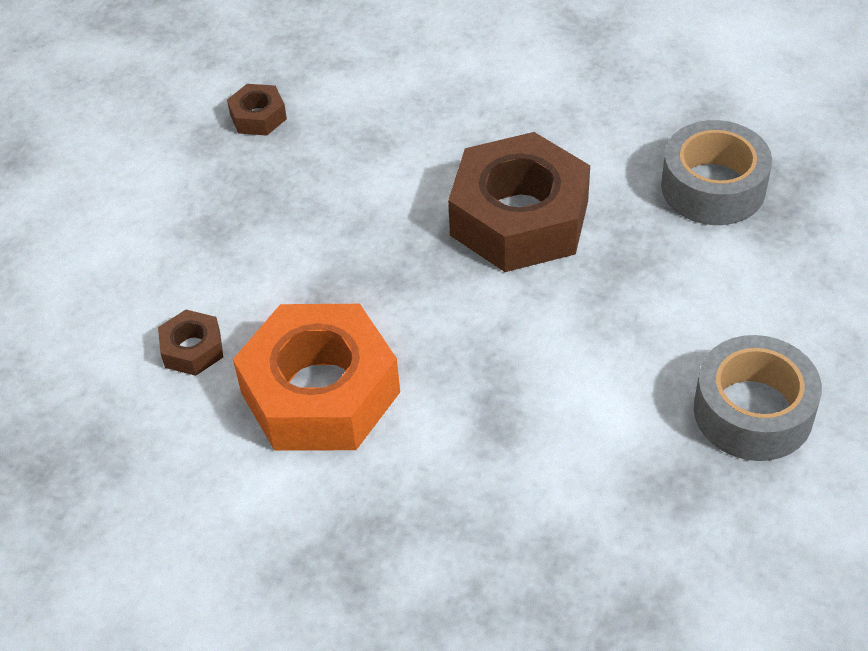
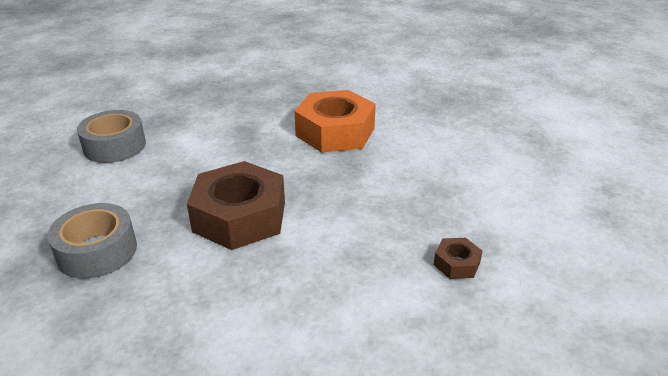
camera: 165 degrees right, 15 degrees down
(192, 349) = (409, 140): brown nut -> none

